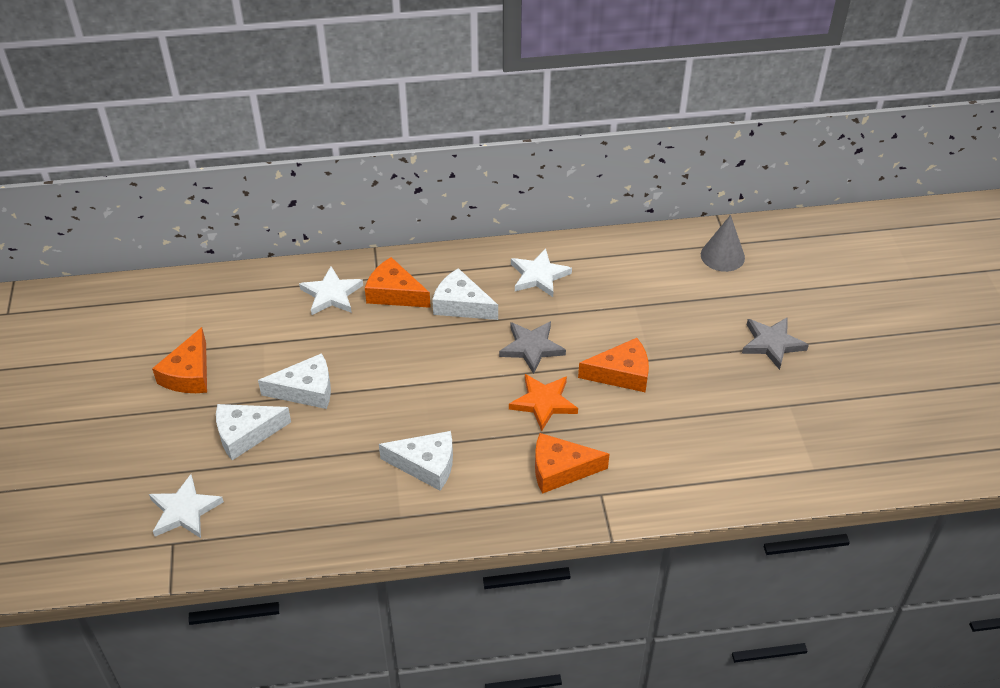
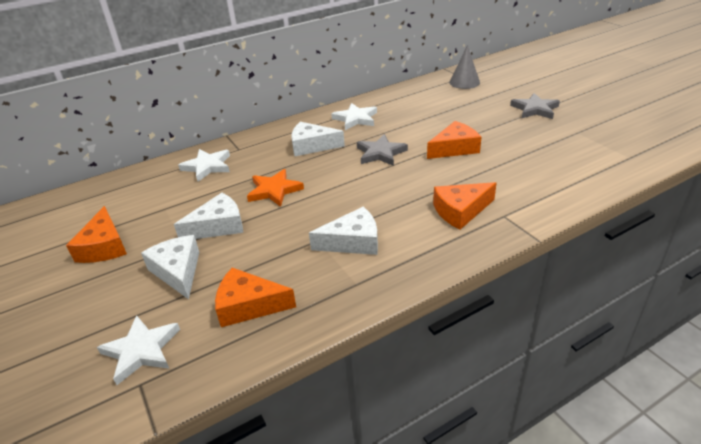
camera: 20 degrees left, 10 degrees down
(246, 434) = (178, 271): white cheese -> white cheese turned 105 degrees clockwise
(394, 293) = (257, 153): orange cheese -> orange cheese (248, 305)
(543, 403) = (414, 178): orange star -> orange star (274, 190)

